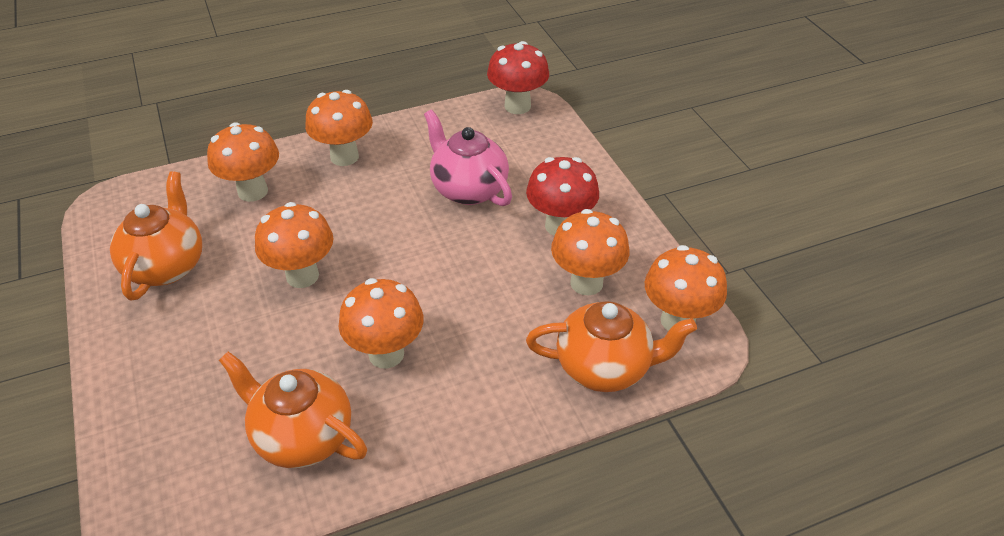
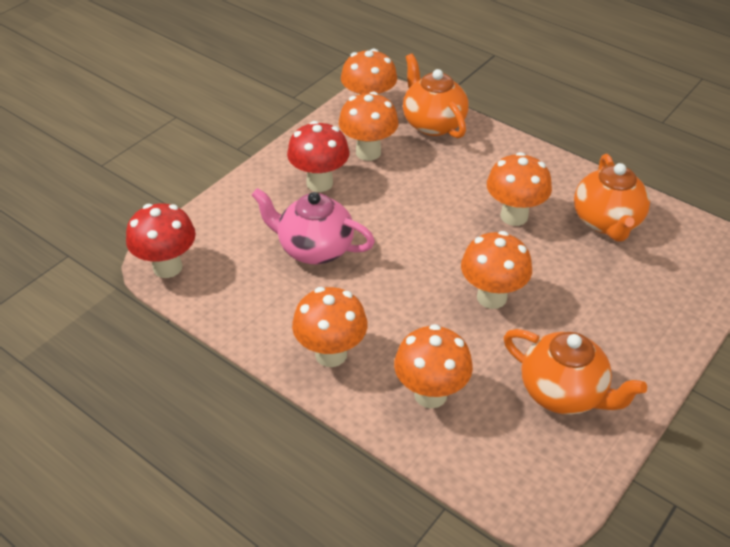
camera: 120 degrees left, 0 degrees up
(166, 266) = (563, 393): orange teapot -> orange teapot turned 120 degrees counterclockwise
(468, 189) = (314, 249): pink teapot -> pink teapot turned 90 degrees clockwise

